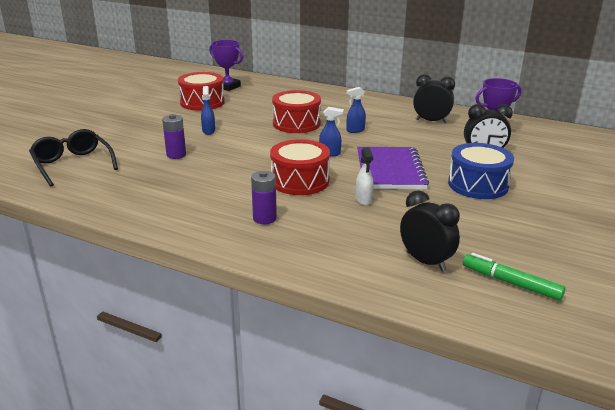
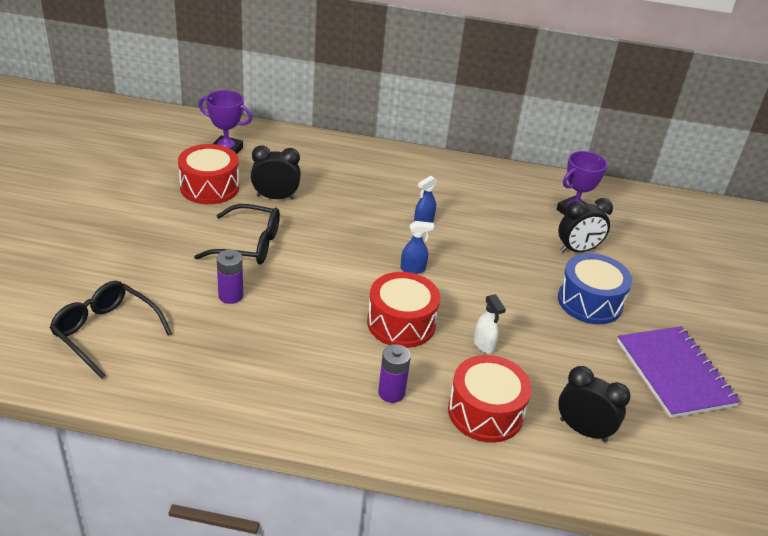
camera: 20 degrees left, 10 degrees up
(208, 131) = (247, 244): blue spray bottle -> black glasses
(296, 124) = (349, 218): red drum -> red drum (485, 412)
(390, 170) = (491, 290): purple notebook -> purple notebook (674, 373)
(431, 121) = (501, 196): black clock -> black clock (275, 197)
(510, 283) = (670, 445): green marker -> none

